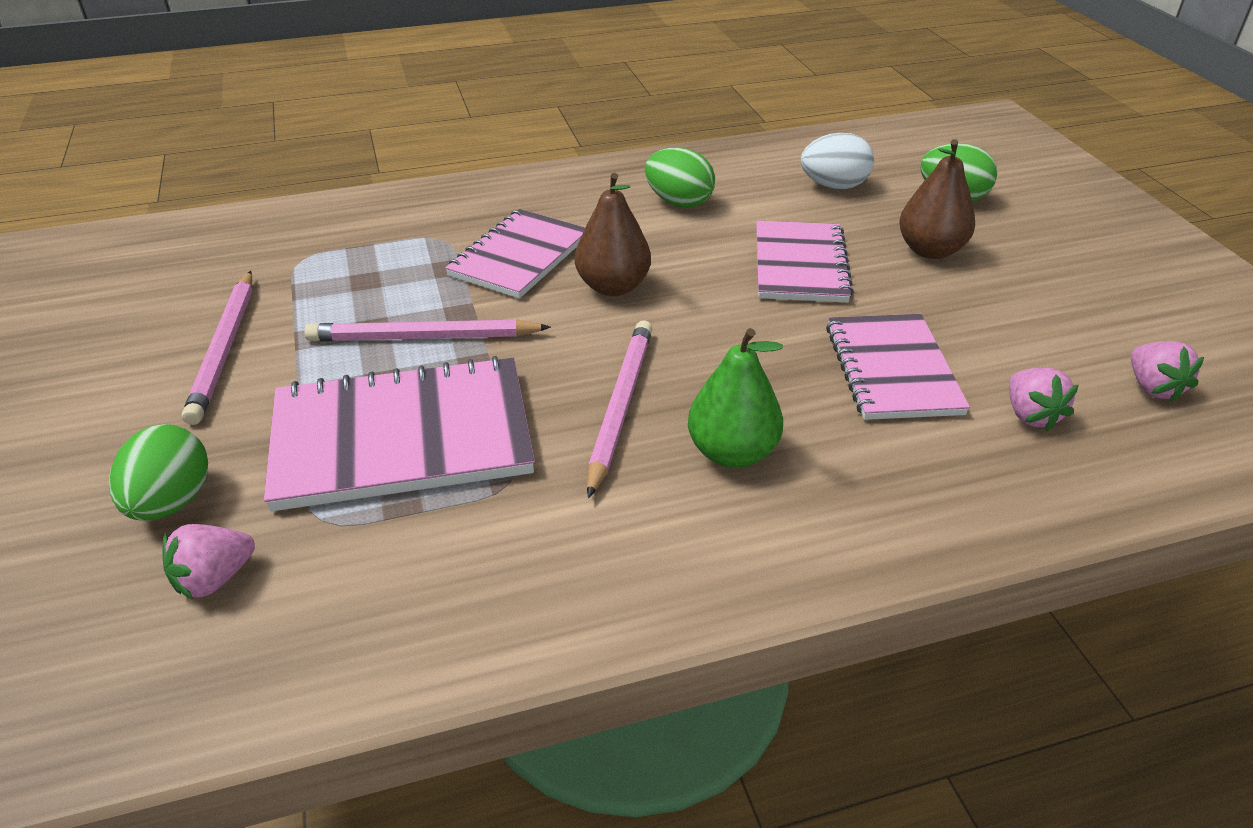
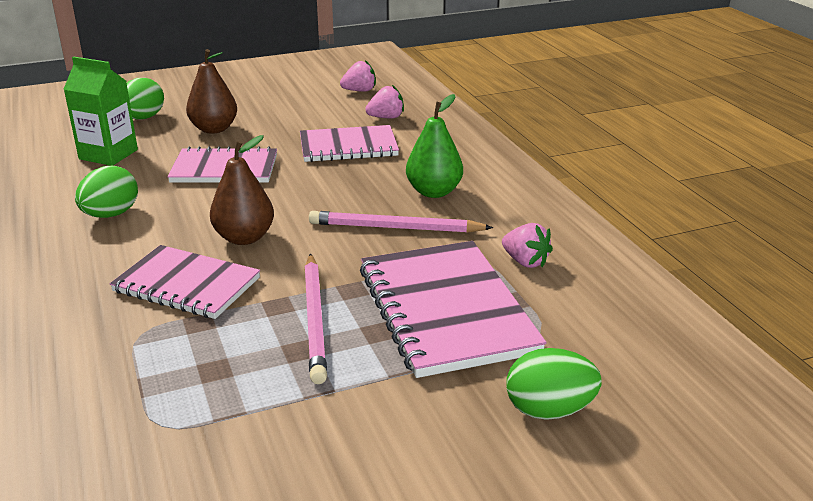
camera: 95 degrees left, 10 degrees down
(214, 579) = (612, 366): pink strawberry -> pink strawberry (525, 262)
(224, 349) = (335, 439): pink pencil -> none
(834, 186) = (108, 154): white egg -> green carton

